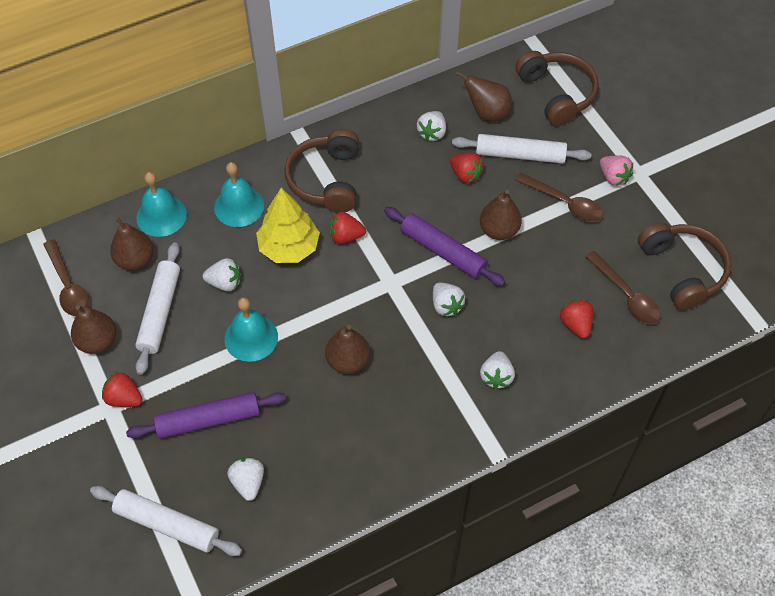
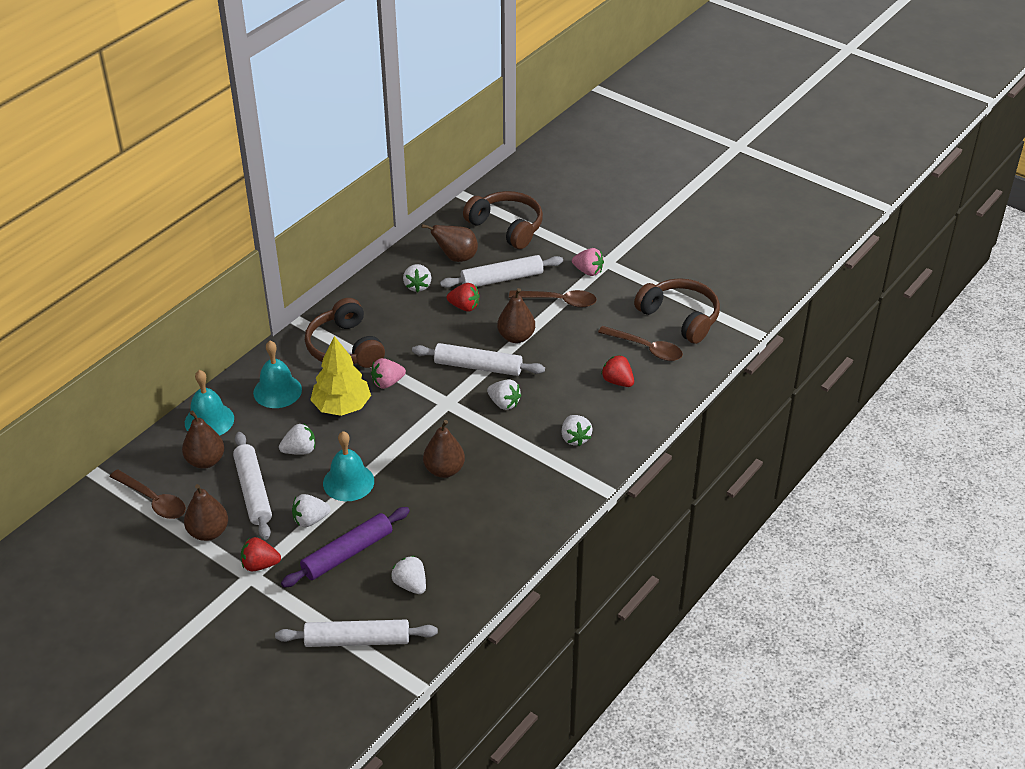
camera: 25 degrees left, 15 degrees down
(194, 367) = (310, 520): none -> white strawberry
(345, 236) = (387, 383): red strawberry -> pink strawberry
(443, 251) = (478, 366): purple rolling pin -> white rolling pin

